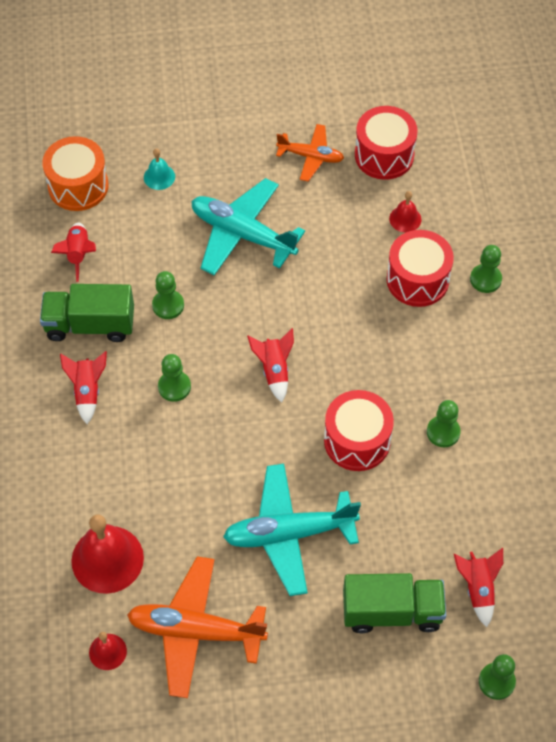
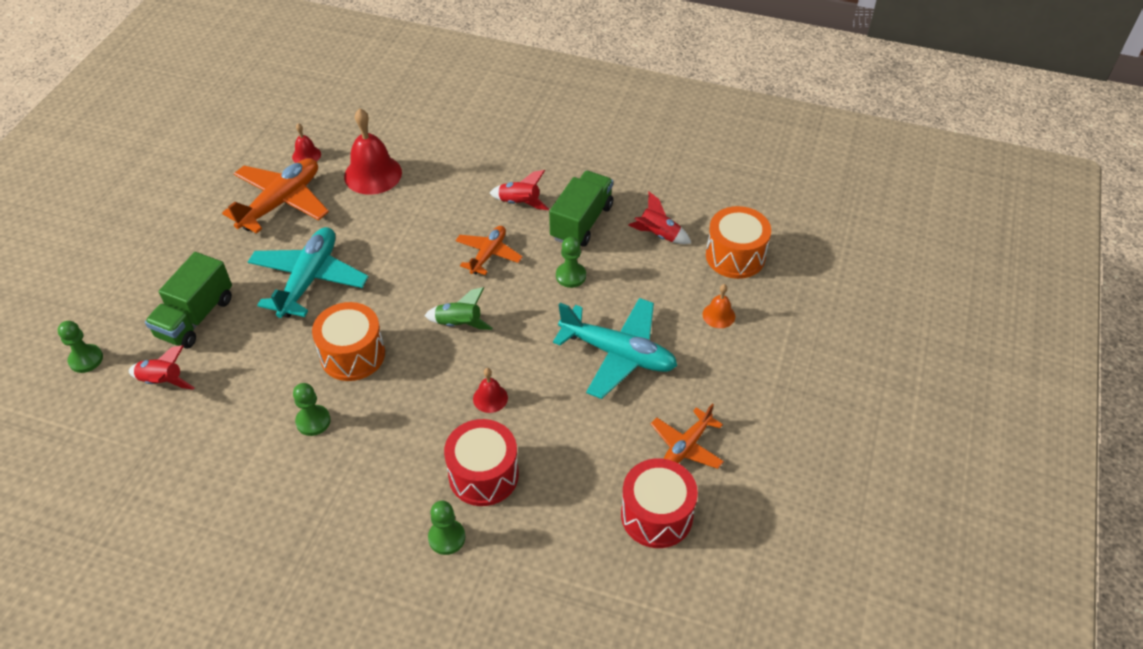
camera: 115 degrees right, 10 degrees down
(159, 177) = (718, 315): turquoise bell -> orange bell
(174, 387) = (488, 254): green pawn -> orange plane
(242, 234) = (618, 354): turquoise plane -> turquoise plane turned 60 degrees clockwise
(274, 370) = (459, 324): red rocket -> green rocket
(357, 441) = (352, 355): red drum -> orange drum
(405, 219) = (563, 497): red bell -> red bell (490, 398)

